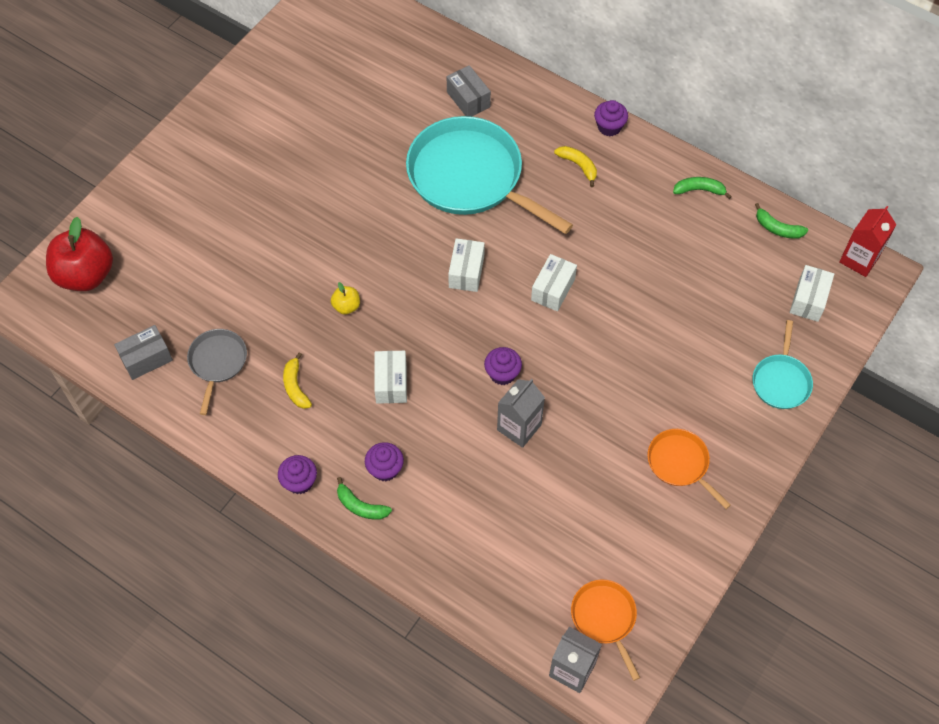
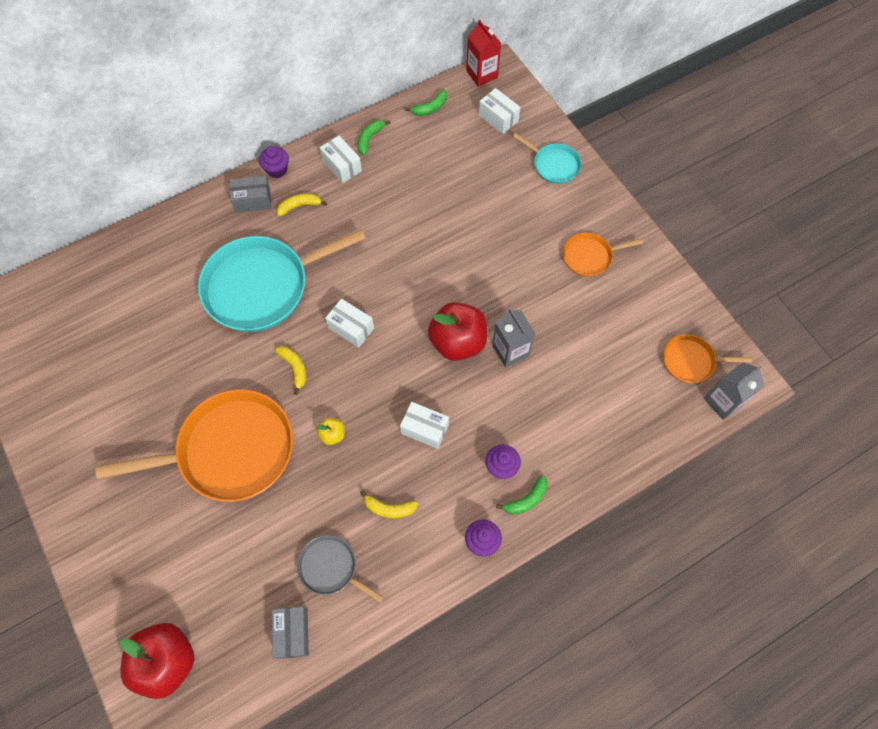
camera: 65 degrees left, 5 degrees up
(291, 231) = (230, 451): none -> orange pan
(398, 244) = (294, 368): none -> yellow banana
(468, 99) = (185, 255): grey box -> grey box (253, 200)
(502, 374) = (458, 342): purple cupcake -> red apple
(553, 289) = (401, 273): white box -> white box (342, 166)

